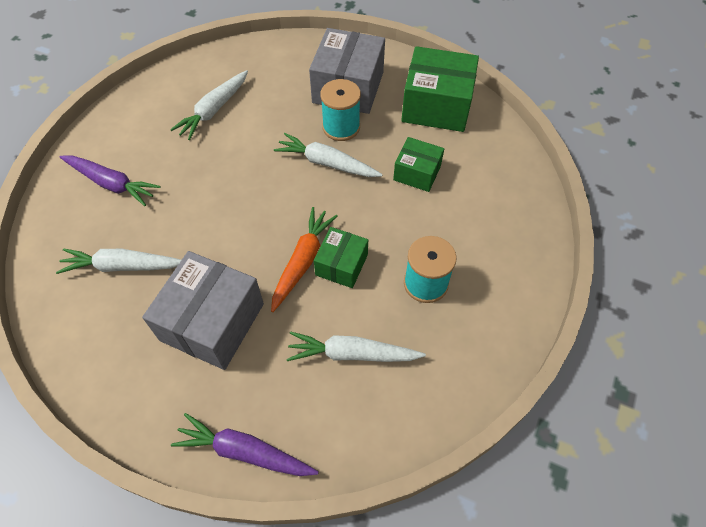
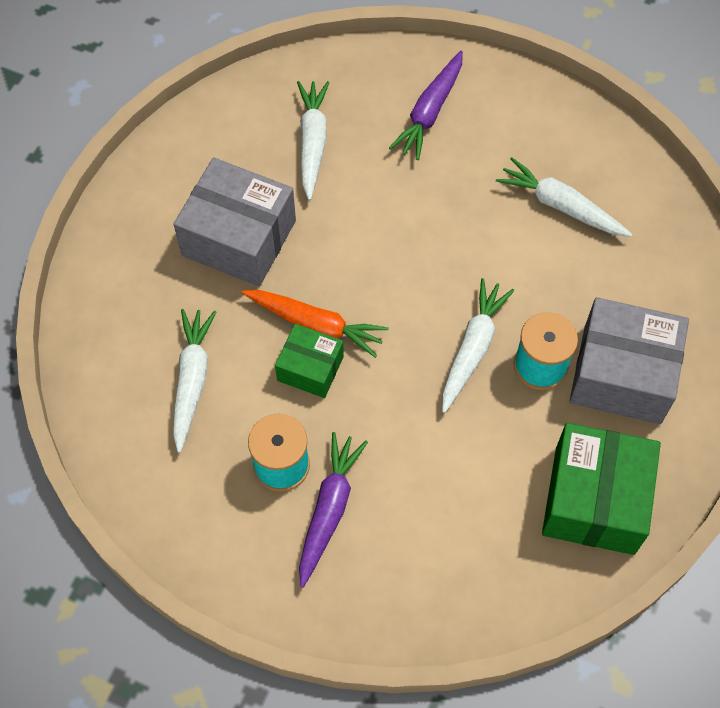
camera: 90 degrees right, 5 degrees up
(244, 451) = (94, 281): purple carrot -> purple carrot (329, 510)
(417, 173) = (460, 464): green box -> none

